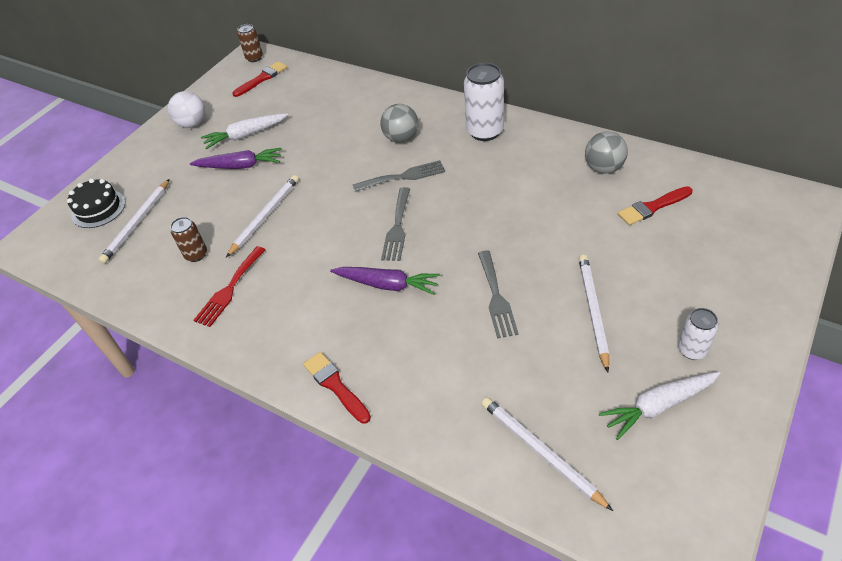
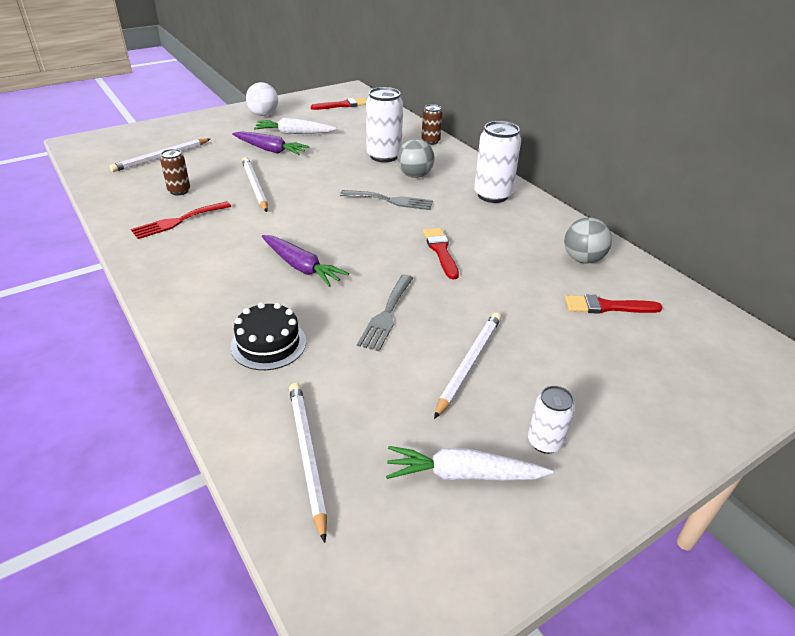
camera: 20 degrees right, 10 degrees down
(98, 209) = (145, 140): black cake -> black cake (268, 344)
(254, 58) = (350, 92): brown can -> brown can (430, 141)
(265, 216) = (255, 186): white pencil -> white pencil turned 75 degrees counterclockwise
(336, 386) = (186, 319): red brush -> red brush (441, 251)
(355, 127) = (383, 156): none -> white can
(397, 227) = (350, 232): grey fork -> none

